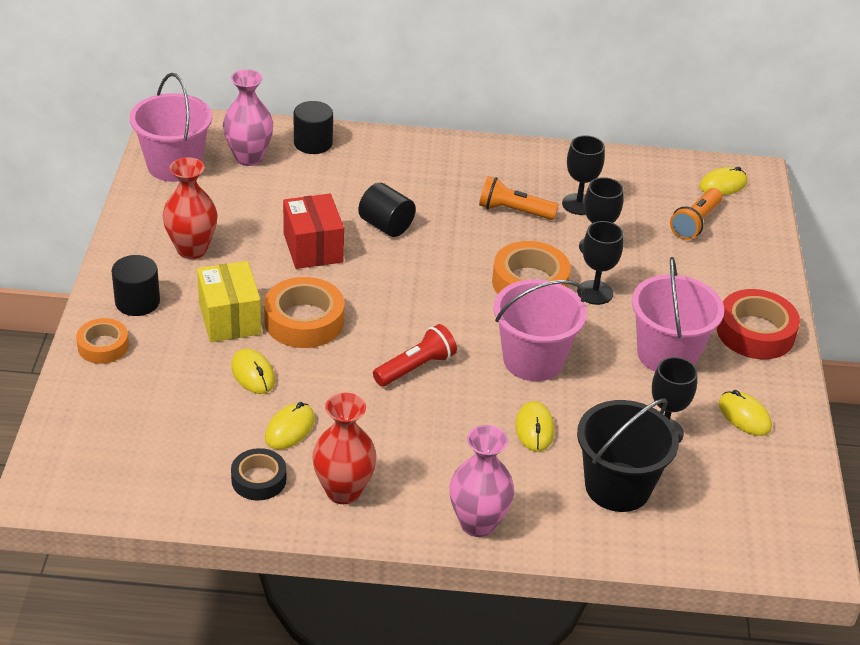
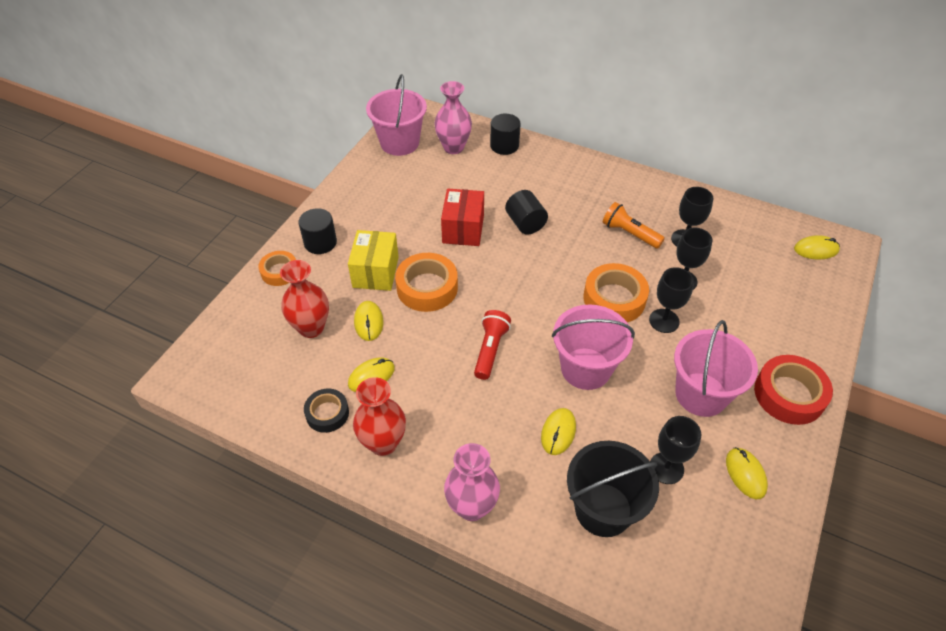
camera: 25 degrees right, 10 degrees up
(192, 249) = (378, 210): red vase -> red vase (311, 328)
(416, 367) = (490, 350): red flashlight -> red flashlight turned 60 degrees counterclockwise
(695, 223) = (777, 278): orange flashlight -> none

